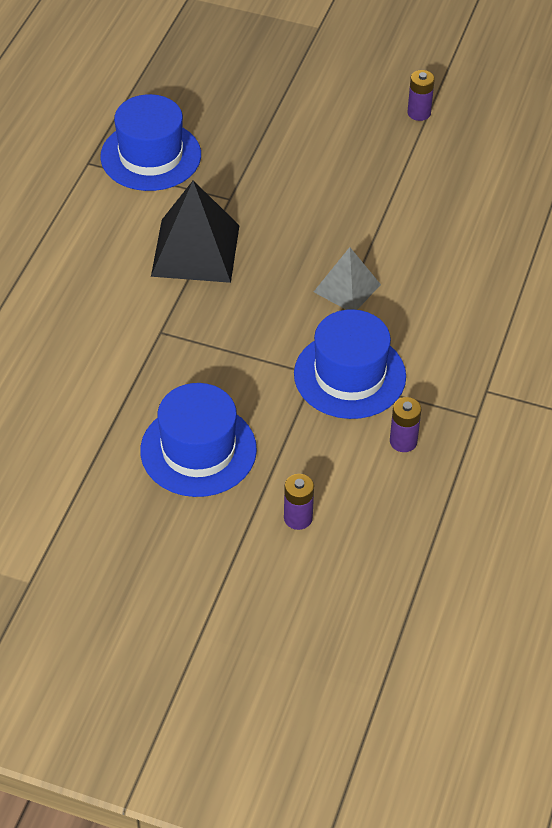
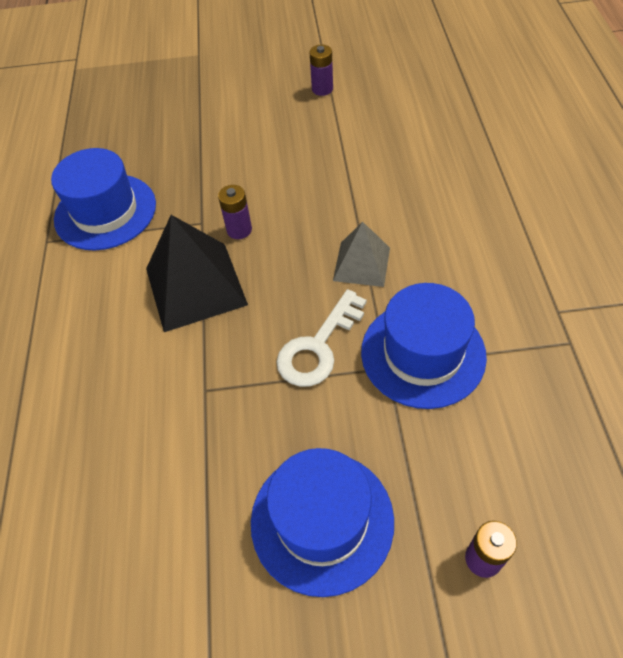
camera: 20 degrees left, 5 degrees up
(268, 337) = (318, 347): none -> white key
(403, 441) = (524, 404): purple battery -> purple battery (239, 230)

